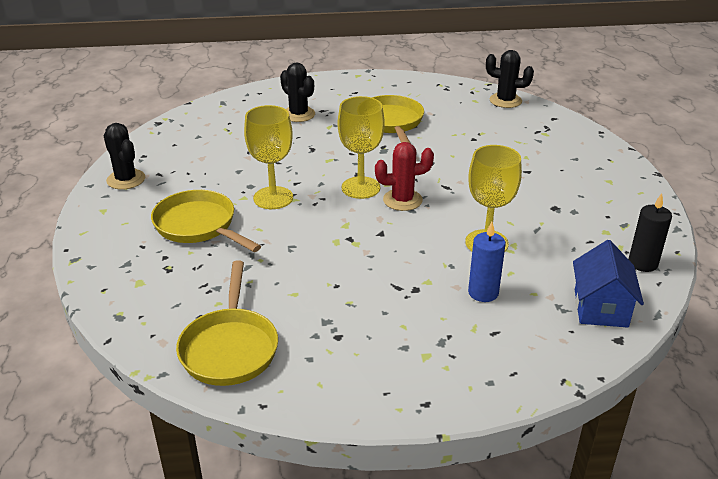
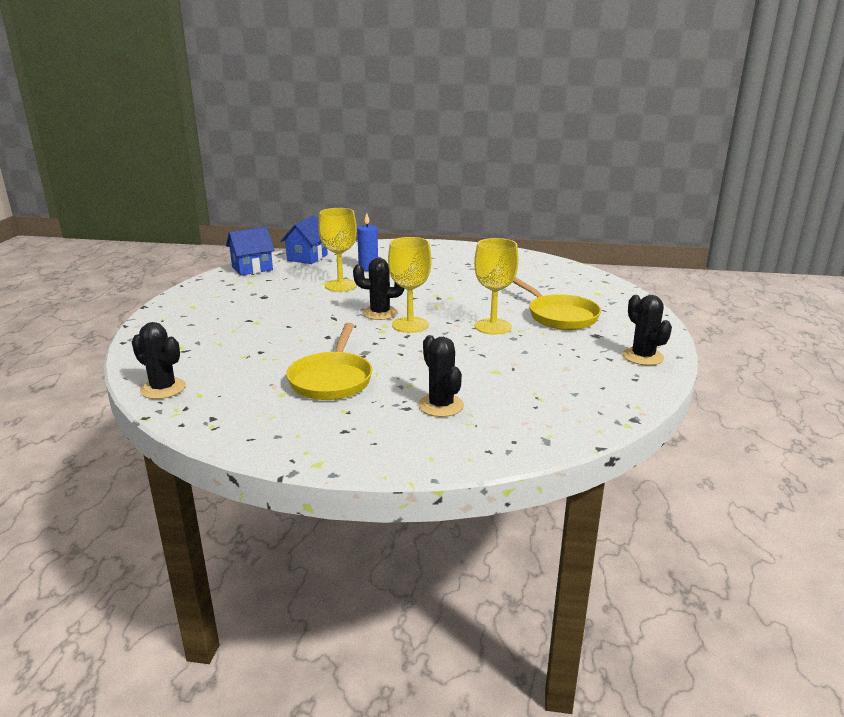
camera: 165 degrees left, 10 degrees down
(230, 348) = (532, 265): yellow pan -> none
(402, 200) = (380, 313): red cactus -> black cactus
(642, 263) = (252, 268): black candle -> blue house

